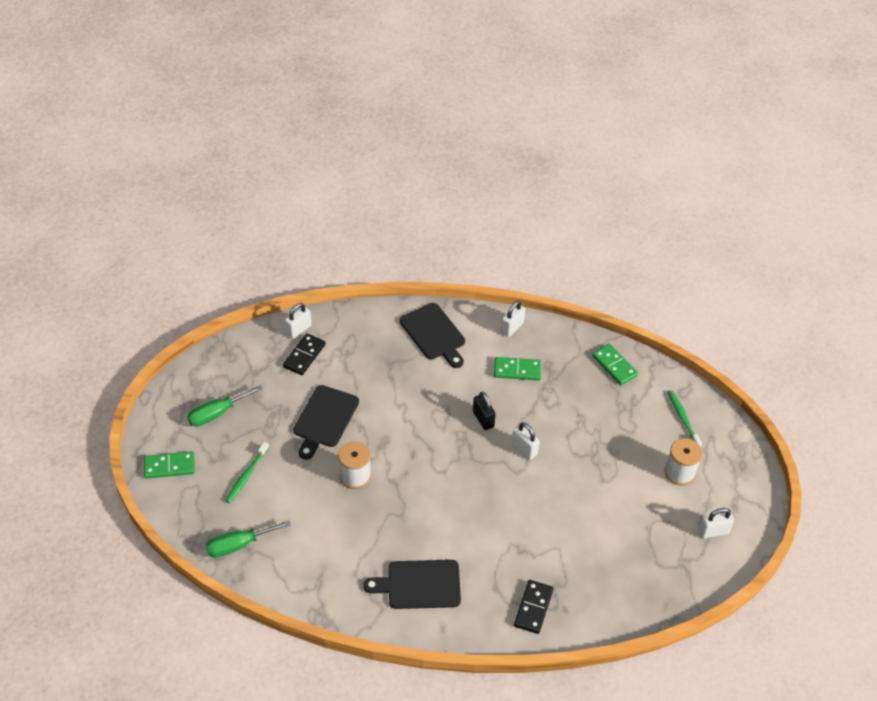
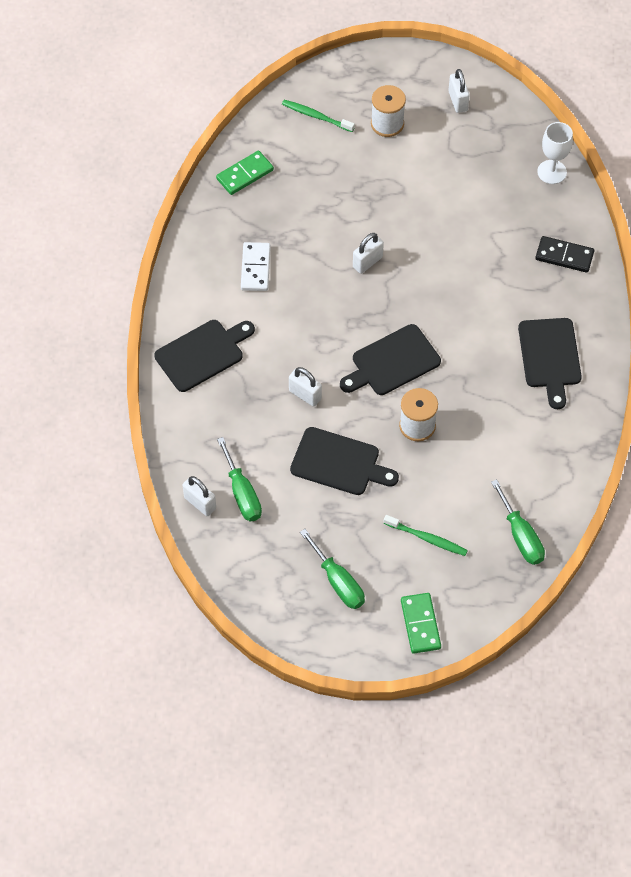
camera: 90 degrees left, 10 degrees up
(304, 356) = (242, 493): black domino -> green screwdriver
(420, 461) = (392, 362): none -> black cutting board
(483, 419) = (328, 301): black padlock -> none
(512, 328) = (190, 273): white padlock -> white padlock (305, 395)
(517, 370) = (255, 268): green domino -> white domino
(633, 606) = (552, 172): none -> white goblet
(683, 418) = (316, 116): green toothbrush -> green toothbrush turned 45 degrees clockwise

